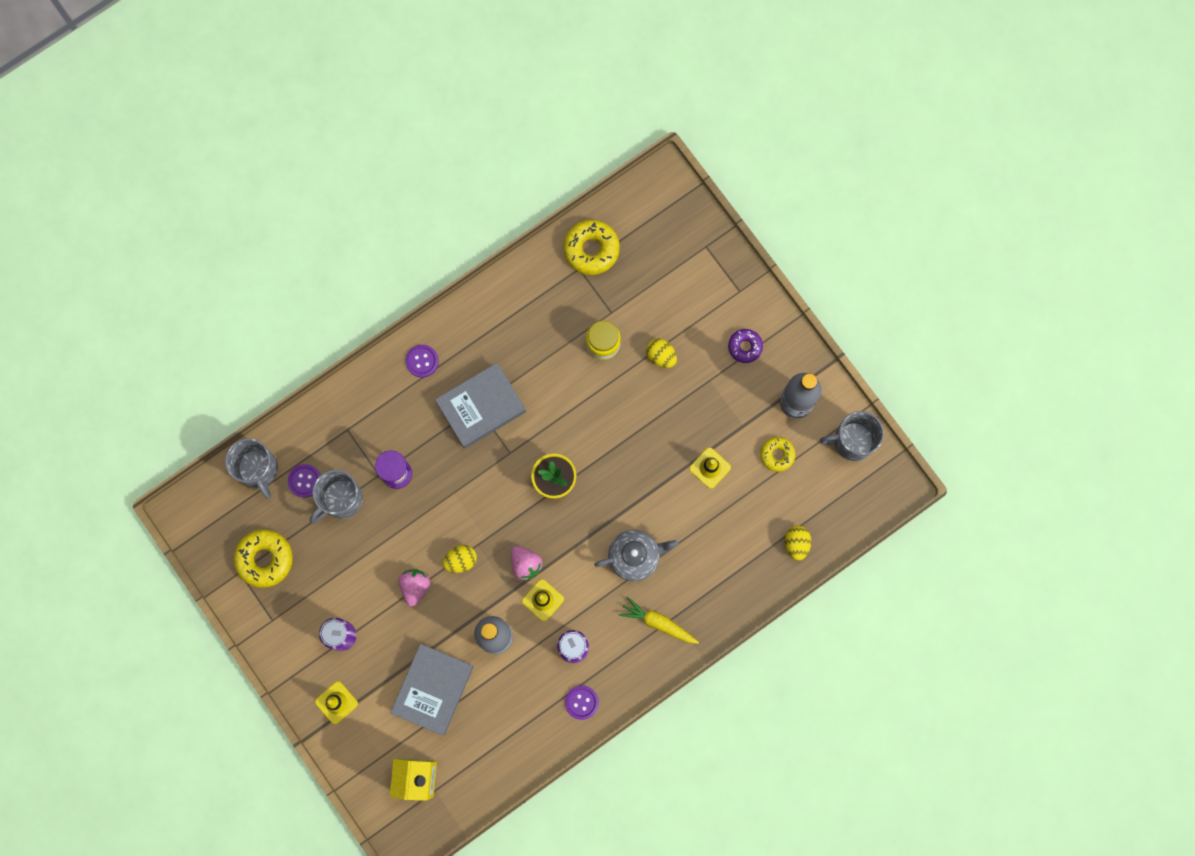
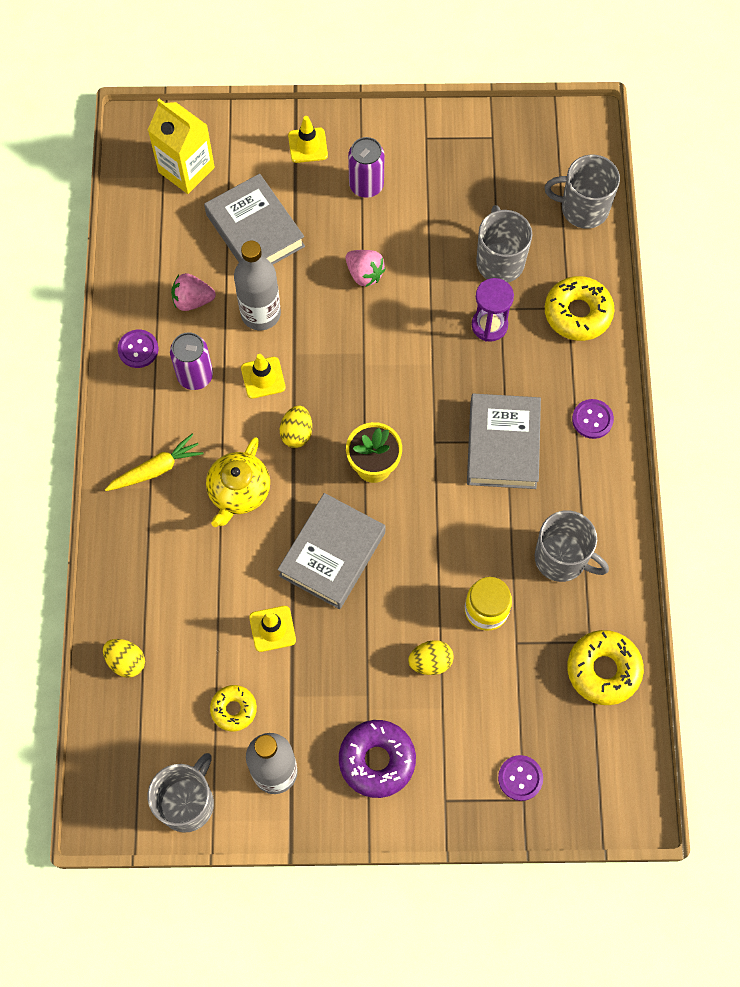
camera: 125 degrees right, 10 degrees down
(264, 559) = (489, 164): yellow donut -> yellow donut (577, 313)
(305, 481) = (542, 241): purple button -> purple button (520, 778)
(461, 560) = (359, 329): yellow egg -> yellow egg (297, 433)
(526, 564) = (310, 385): pink strawberry -> pink strawberry (192, 300)
(535, 319) = (562, 558): none -> grey mug
(634, 465) = (332, 554): none -> grey book
(635, 556) = (238, 491): grey teapot -> yellow teapot
(745, 347) = (377, 760): purple donut -> purple donut, size x1.64

